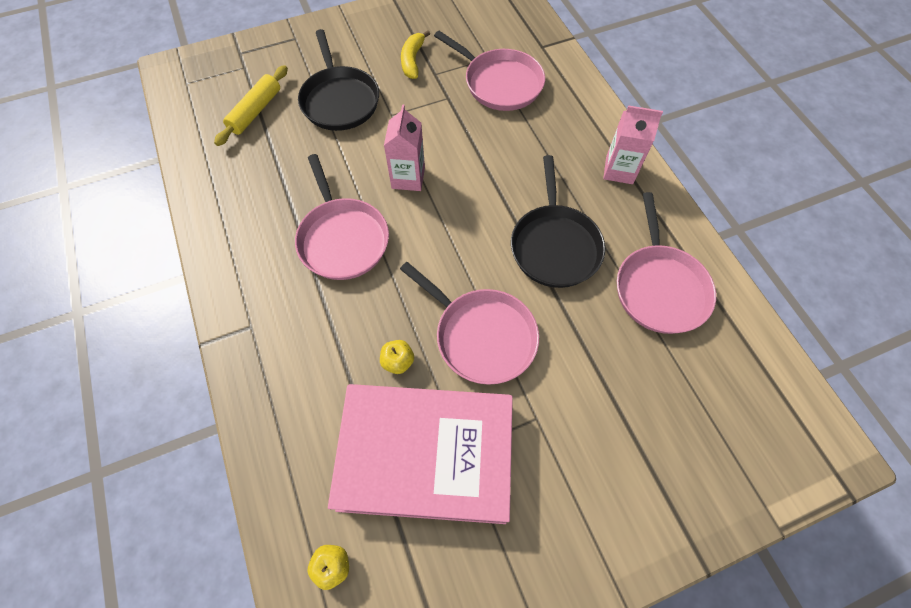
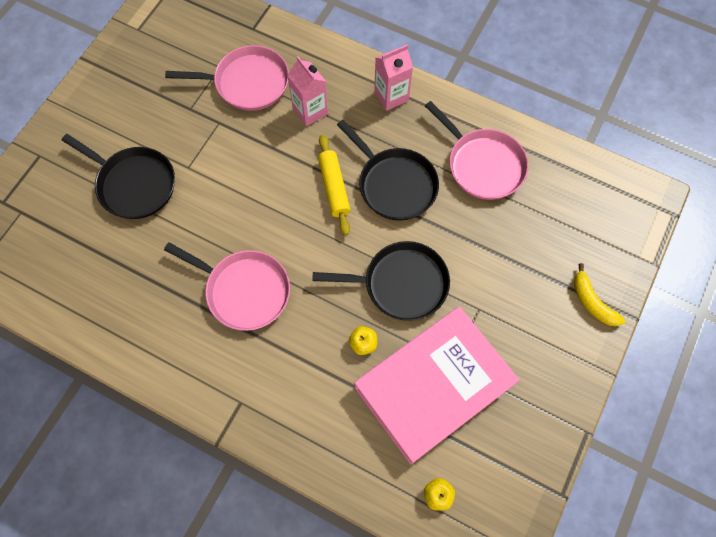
camera: 40 degrees left, 5 degrees up
(255, 111) = (72, 242): yellow rolling pin -> yellow rolling pin (334, 188)
(408, 178) = (249, 209): pink carton -> pink carton (310, 111)
(412, 60) = (160, 109): yellow banana -> yellow banana (592, 302)
(481, 336) = (401, 283): pink pan -> black pan

